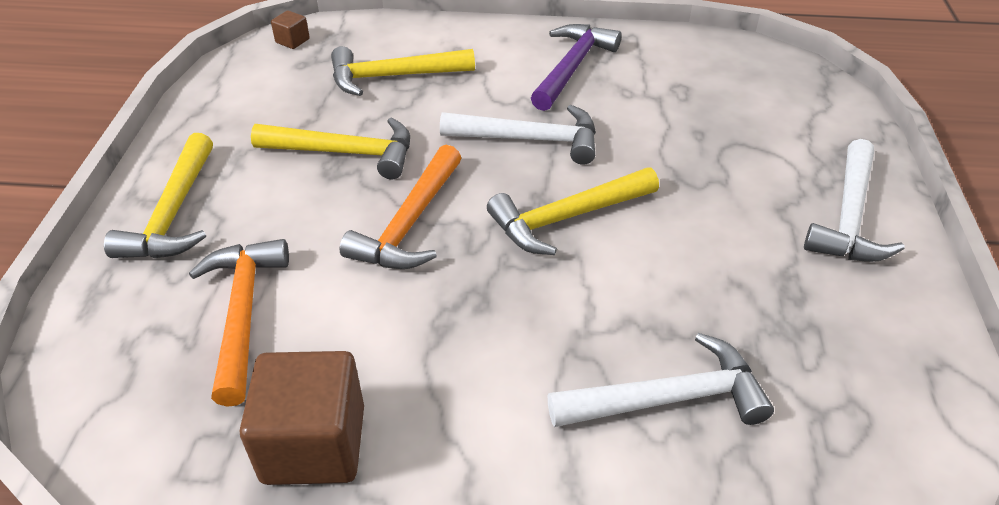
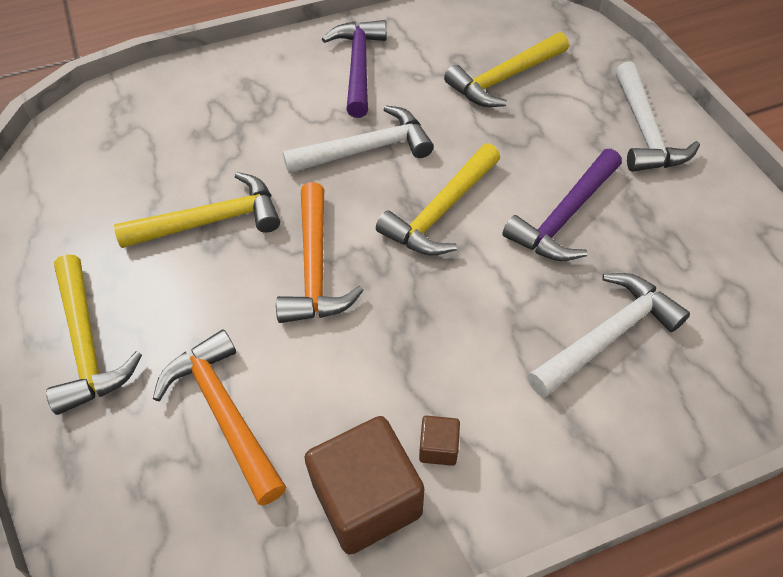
camera: 25 degrees left, 10 degrees up
(292, 41) = (80, 122): brown cube -> brown cube (438, 447)
(393, 76) = (205, 128): yellow hammer -> yellow hammer (504, 79)
(697, 267) = (564, 216): none -> purple hammer

